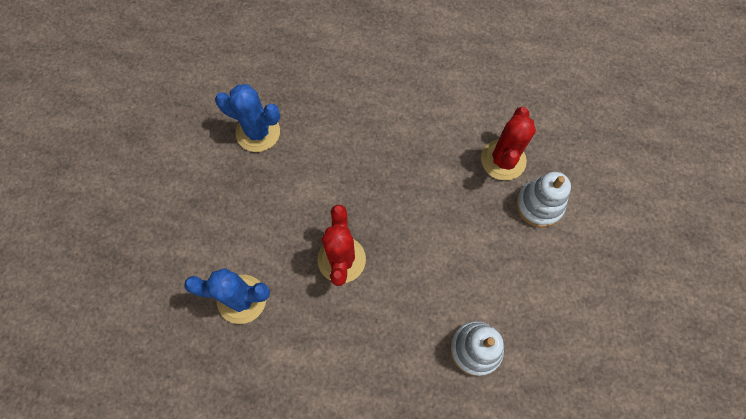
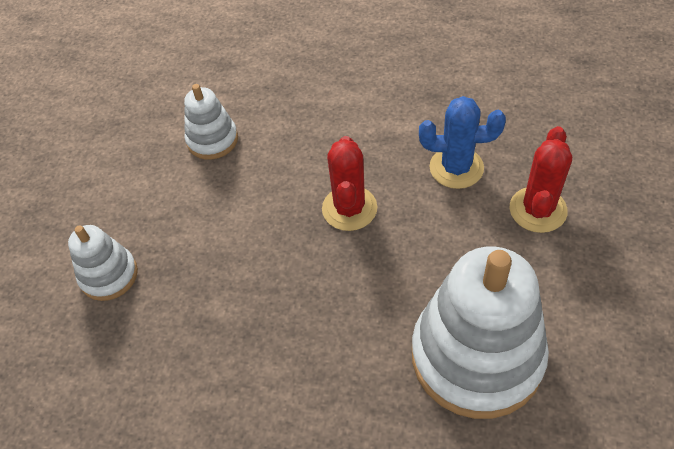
camera: 175 degrees left, 15 degrees down
(258, 132) = (476, 356): blue cactus -> white stacking toy
(503, 160) = (138, 329): red cactus -> red cactus (538, 210)

